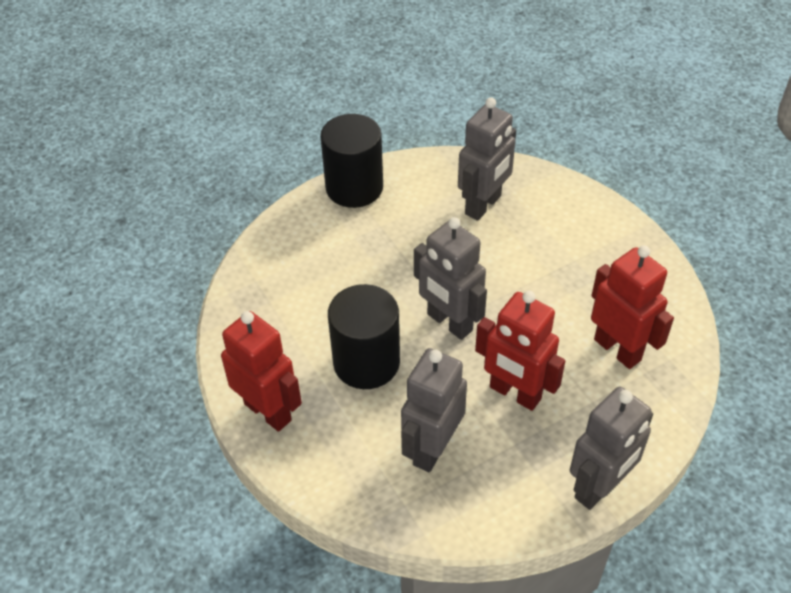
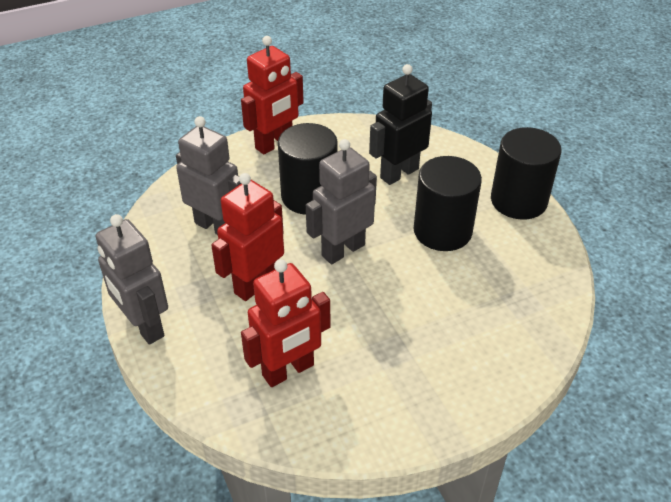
camera: 95 degrees right, 5 degrees down
(318, 283) = (399, 173): none -> black robot
(407, 244) = (442, 231): none -> black cylinder
(483, 205) = (496, 292): grey robot -> none

